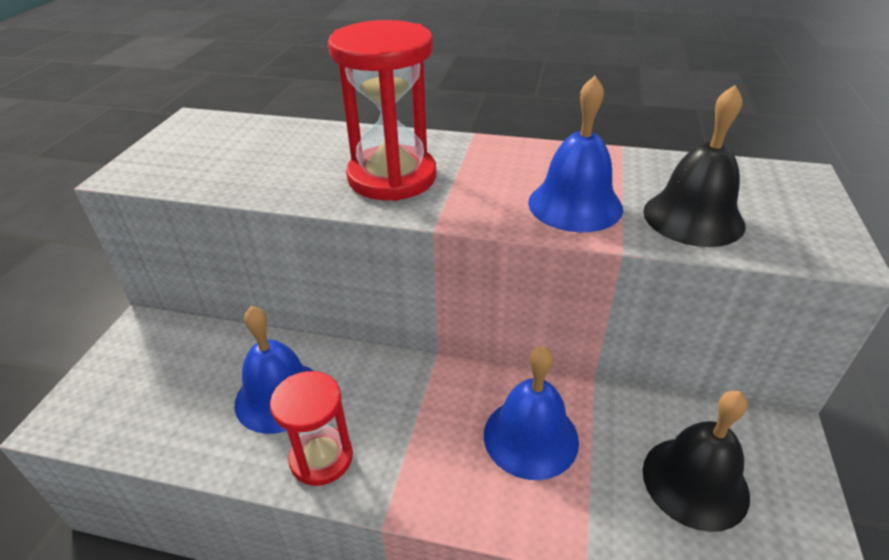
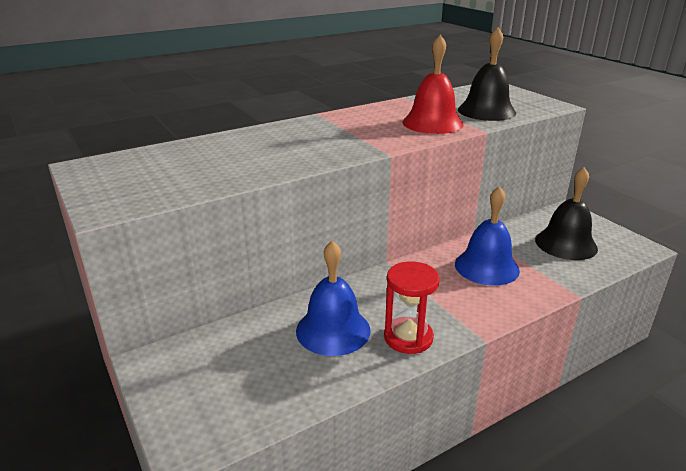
camera: 45 degrees left, 10 degrees down
(392, 177) = (317, 144): red hourglass -> none
(575, 205) = (432, 123): blue bell -> red bell

